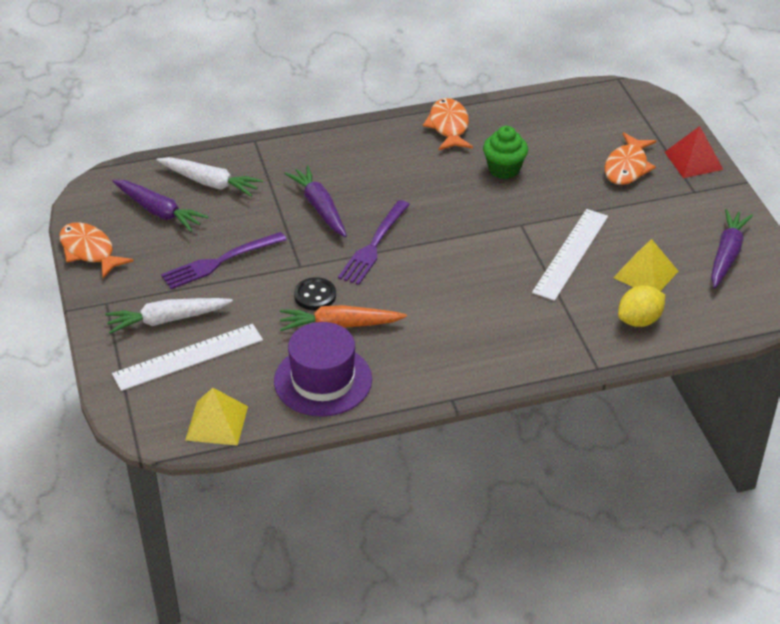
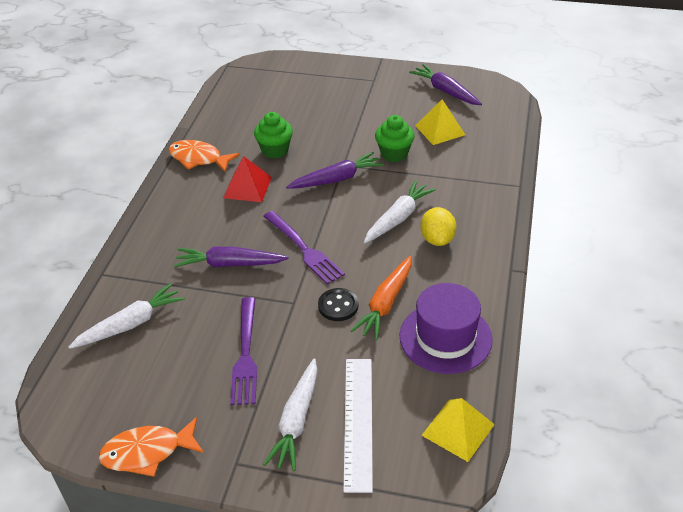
camera: 60 degrees left, 0 degrees up
(159, 211) = (137, 375): purple carrot -> purple carrot (337, 179)
(468, 292) = (398, 218): none -> white carrot
(571, 254) = (394, 154): white ruler -> green cupcake
(627, 167) = (324, 96): orange fish -> none
(639, 320) = (484, 150): yellow lemon -> yellow lemon (437, 239)
(693, 160) = (342, 69): red pyramid -> red pyramid (247, 187)

